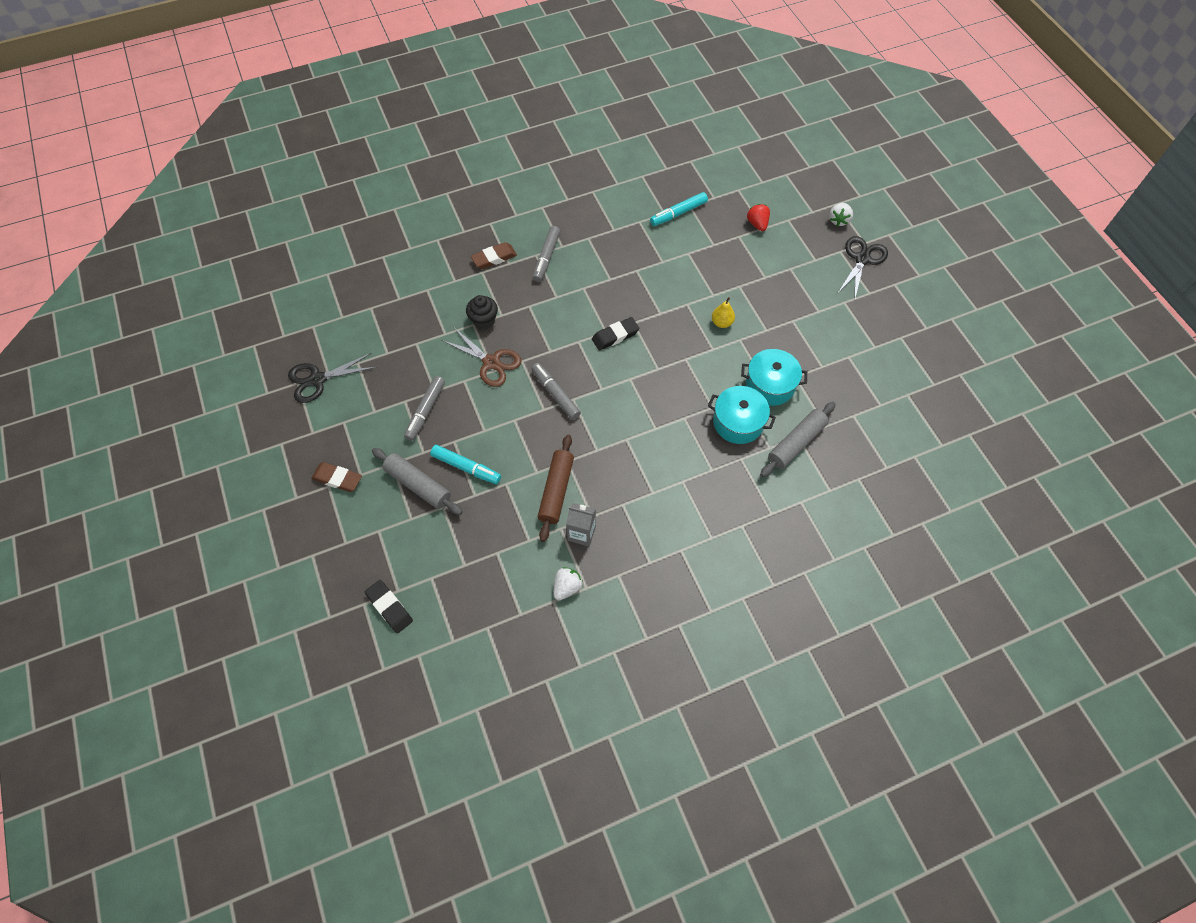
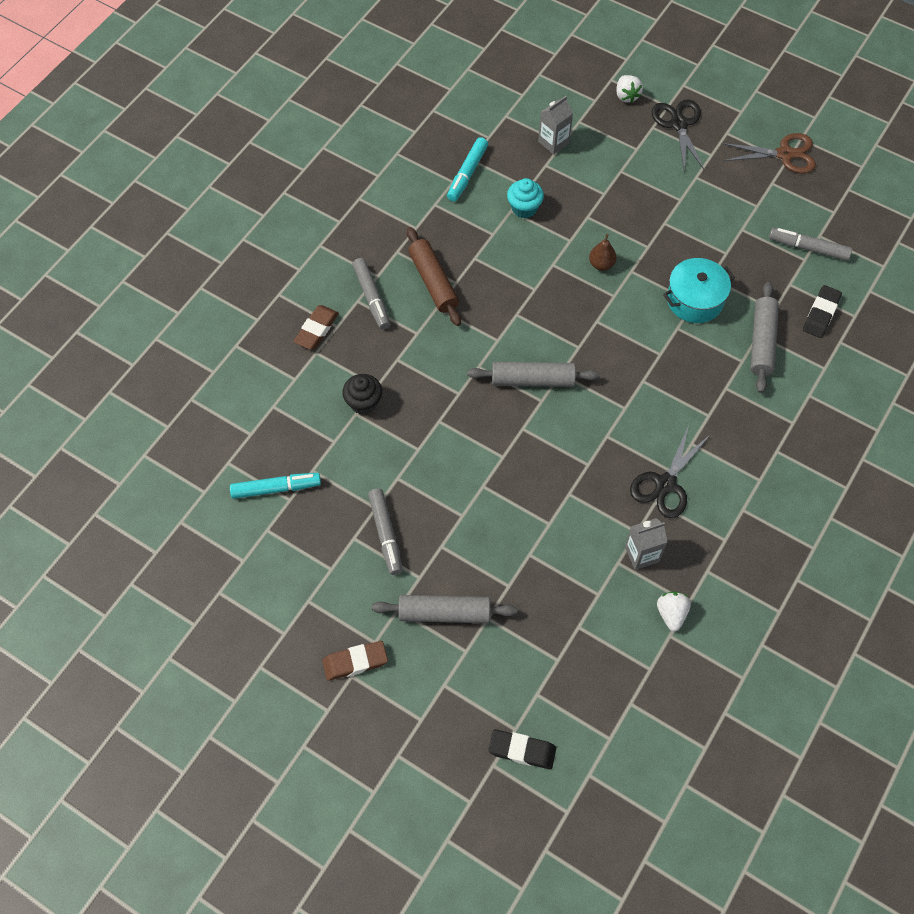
camera: 35 degrees left, 0 degrees up
(317, 379) = (239, 575): black scissors -> black scissors (665, 484)
(466, 467) = (477, 564): turquoise marker -> turquoise marker (276, 488)
(491, 362) = (409, 442): brown scissors -> brown scissors (785, 154)
(555, 394) = (502, 434): grey marker -> grey marker (808, 248)
(556, 491) = (584, 529): brown rolling pin -> brown rolling pin (433, 282)
(606, 371) = (532, 380): none -> grey rolling pin
(615, 336) = (511, 339): black eraser -> black eraser (821, 314)
(698, 256) = (524, 208): none -> turquoise cupcake
(722, 323) = (601, 264): yellow pear -> brown pear
(738, 422) = (695, 354): turquoise pot -> none
(757, 224) = (553, 142): red strawberry -> grey carton

